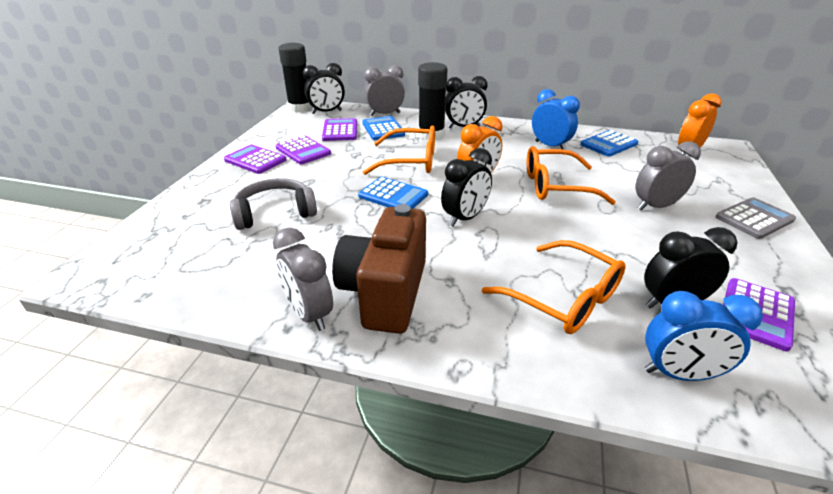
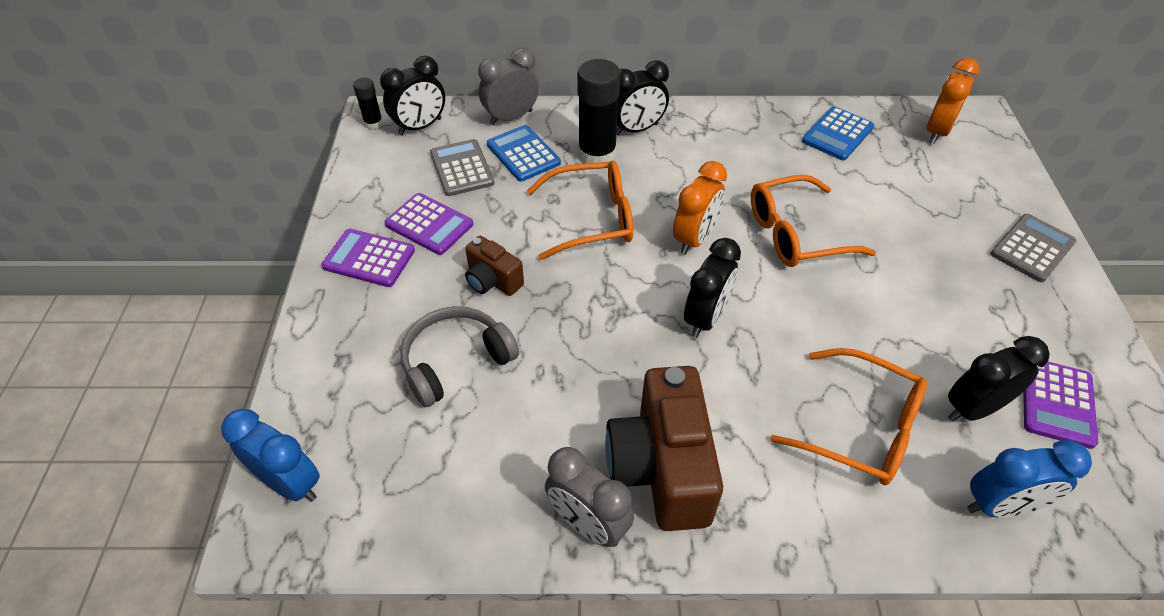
camera: 15 degrees left, 15 degrees up
(300, 108) = (373, 123): black glue stick -> black glue stick, size x0.51
(326, 180) = (492, 281): none -> brown camera
(340, 130) = (462, 168): purple calculator -> grey calculator
(393, 195) = (598, 294): blue calculator -> none
(550, 146) = (764, 152): blue clock -> blue clock (290, 483)
(655, 206) = (921, 248): grey clock -> none

